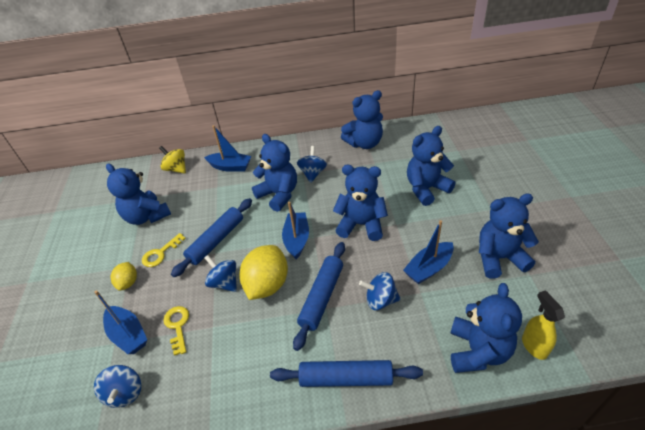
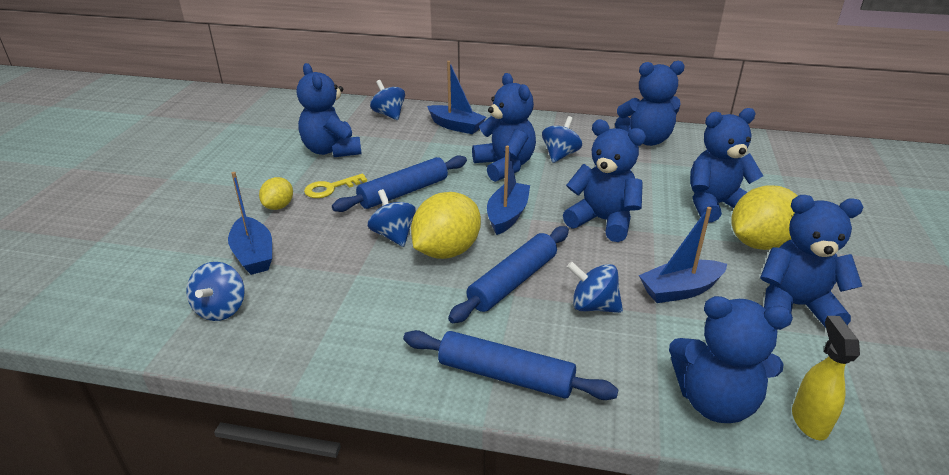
camera: 15 degrees right, 10 degrees down
(176, 169) = (389, 114): yellow spinning top -> blue spinning top
(177, 326) = (315, 262): yellow key -> none
(463, 213) = (759, 243): none -> yellow lemon
(478, 351) = (715, 401): blue teddy bear -> blue teddy bear turned 75 degrees clockwise

